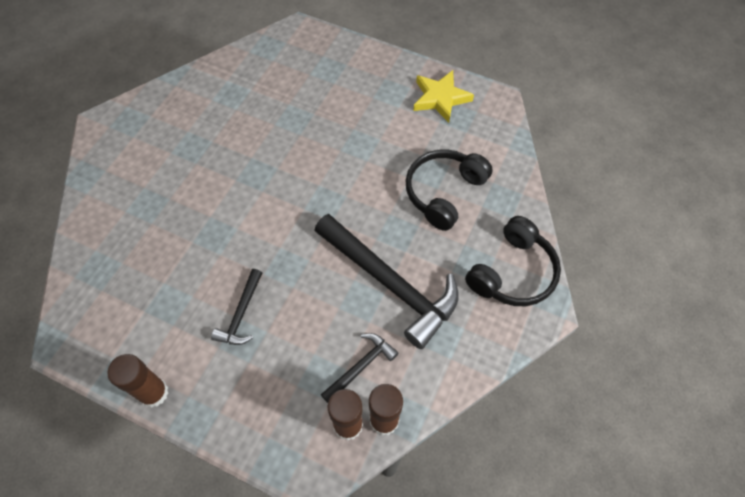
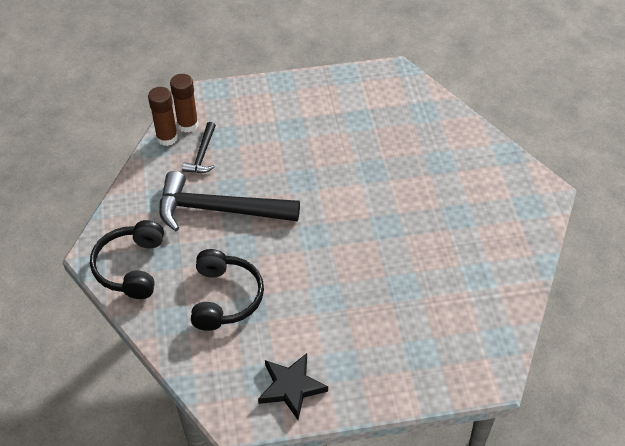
camera: 145 degrees right, 10 degrees down
(154, 393) = (317, 80): brown glue stick -> none
(241, 314) = (305, 139): black hammer -> none
(440, 98) = (291, 387): yellow star -> black star

